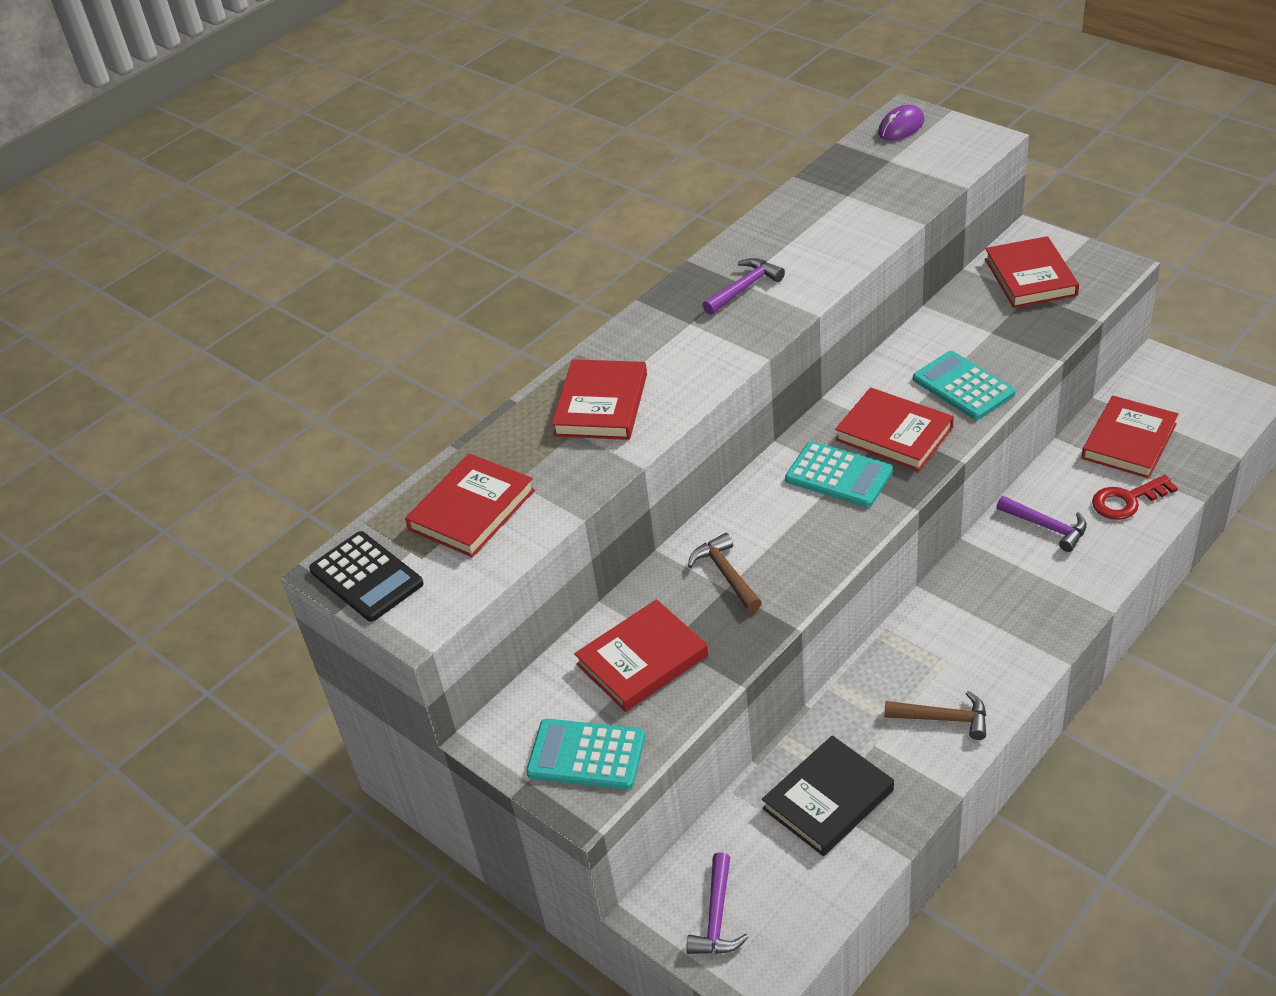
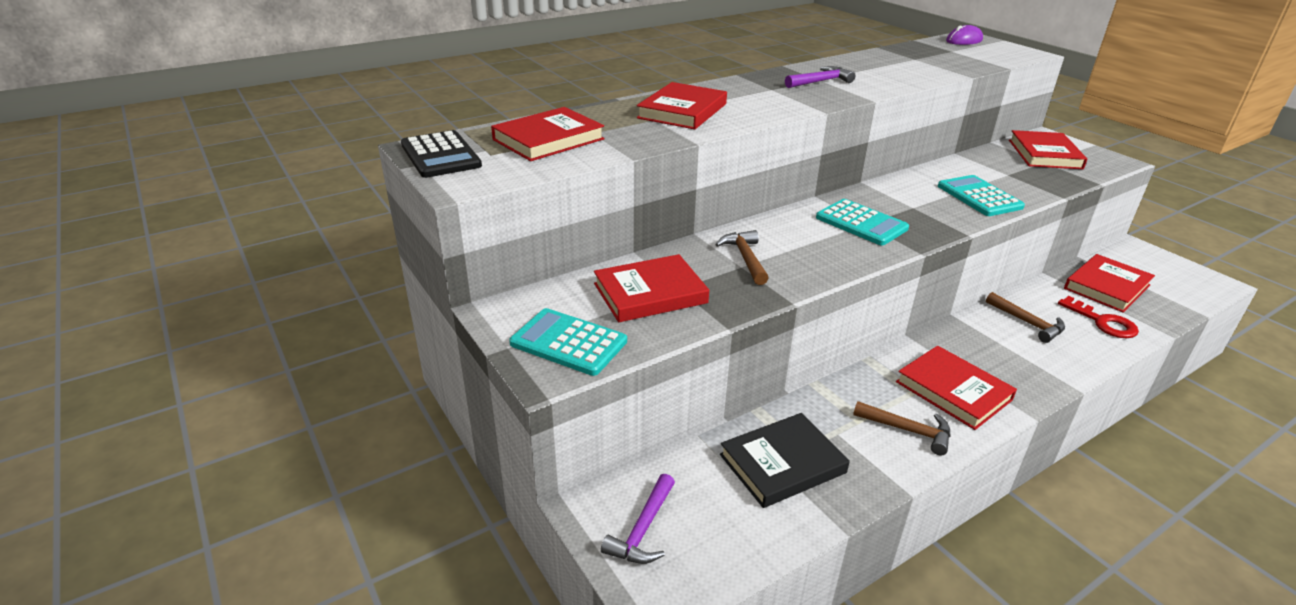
camera: 10 degrees right, 10 degrees down
(894, 434) = (914, 210): red book -> red book (953, 391)
(1047, 527) = (1027, 323): purple hammer -> brown hammer
(1127, 500) = (1102, 322): red key -> red key turned 120 degrees counterclockwise

